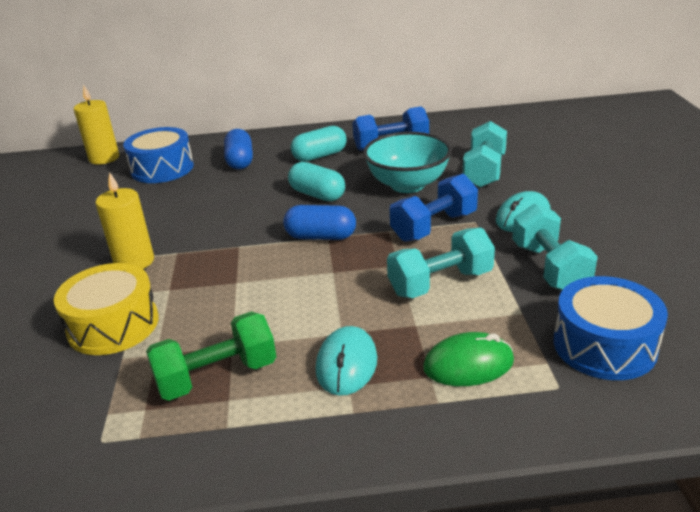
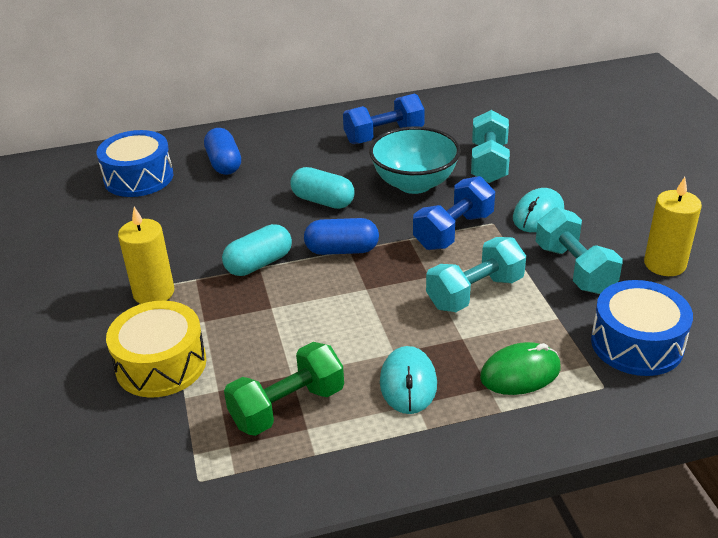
camera: 10 degrees left, 5 degrees up
(104, 158) = (64, 167): yellow candle -> yellow candle (664, 264)
(320, 156) = (310, 153): turquoise capsule -> turquoise capsule (259, 263)

